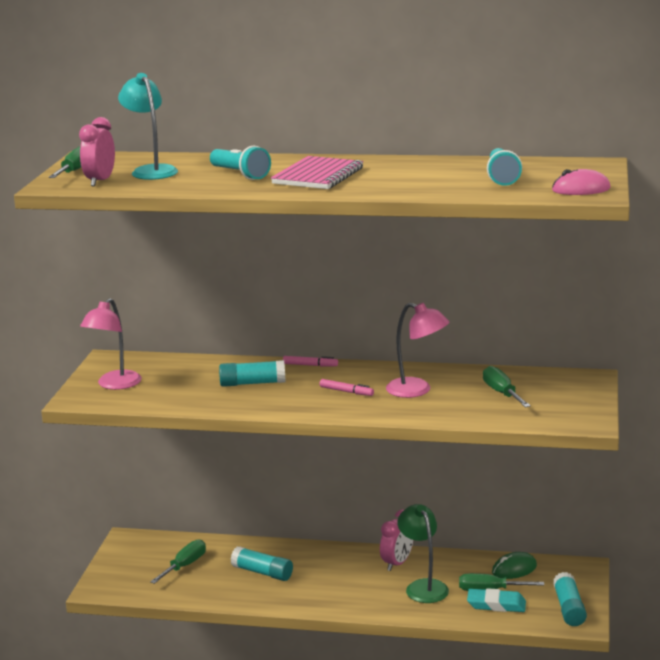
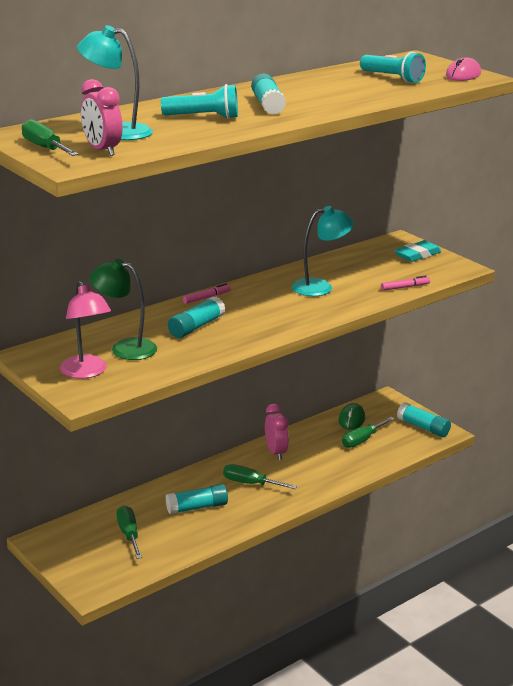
camera: 50 degrees left, 5 degrees up
(318, 176) = (267, 105): pink notebook -> turquoise glue stick
(346, 392) = (277, 306): pink marker -> pink marker (405, 287)
(417, 390) = (320, 287): pink lamp -> turquoise lamp
(423, 586) = (319, 459): green lamp -> green lamp (125, 348)
(496, 605) = (381, 447): turquoise eraser -> turquoise eraser (417, 255)
(502, 393) = (374, 268): green screwdriver -> green screwdriver (250, 483)

